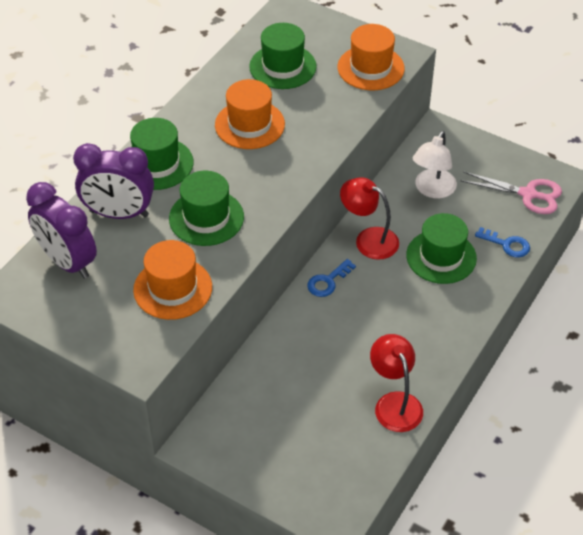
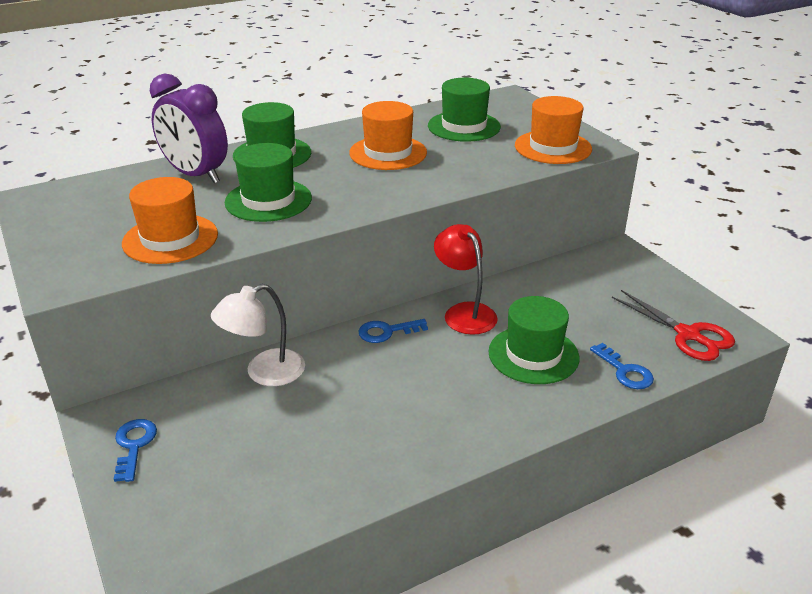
camera: 30 degrees right, 15 degrees down
(68, 262) = (109, 192): purple clock -> none
(238, 452) = (134, 445): none -> blue key
(394, 403) = (350, 474): red lamp -> none
(432, 190) = (572, 295): white lamp -> white lamp (264, 373)
(528, 194) = (688, 335): pink scissors -> red scissors

